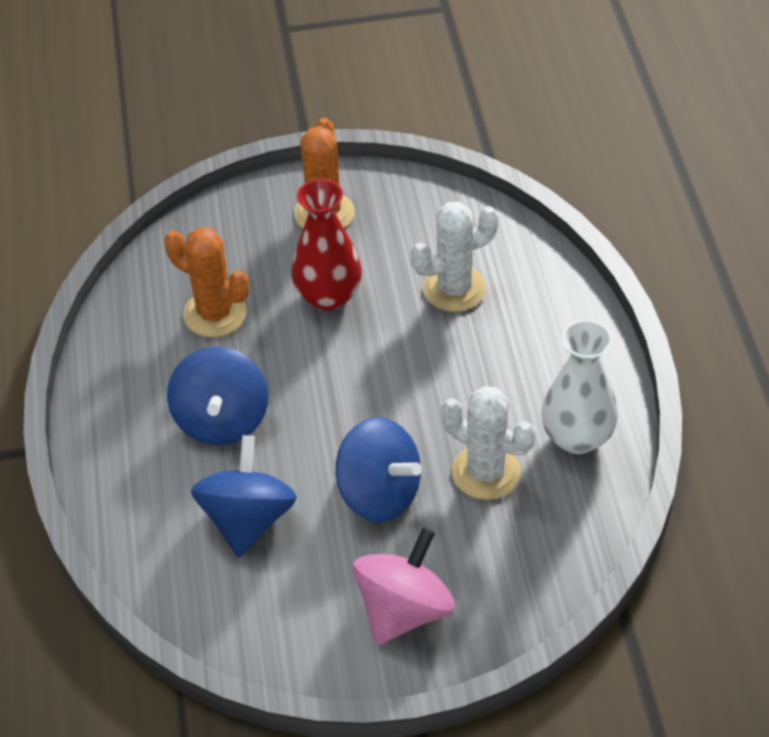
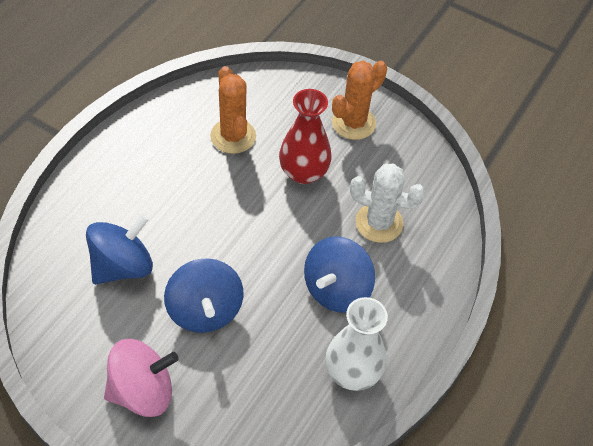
camera: 35 degrees right, 5 degrees up
(222, 420) = (171, 199): blue spinning top -> blue spinning top (336, 289)
(486, 472) = (276, 348): white cactus -> none

